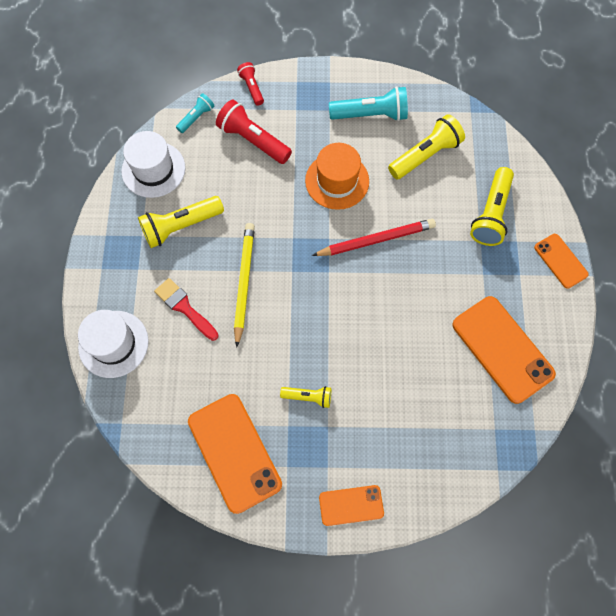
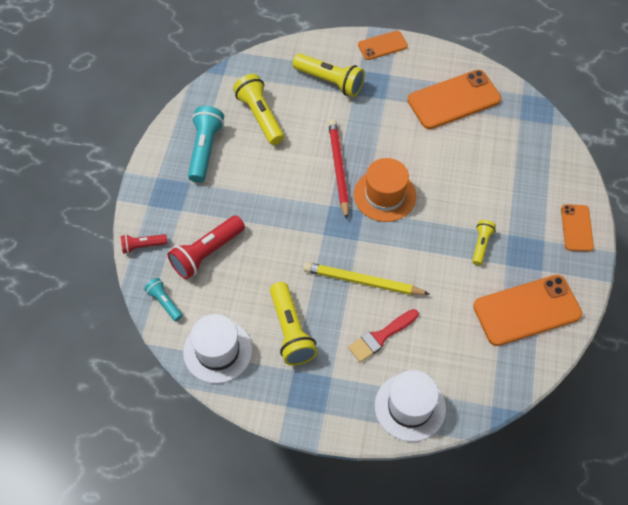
camera: 80 degrees left, 10 degrees down
(337, 181) = (270, 189): orange hat -> orange hat (384, 195)

